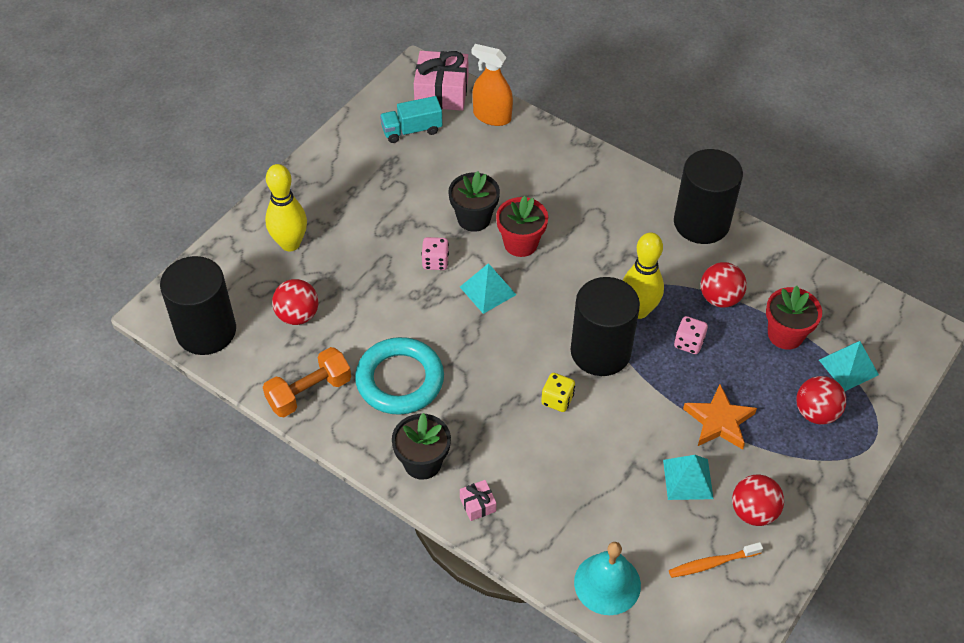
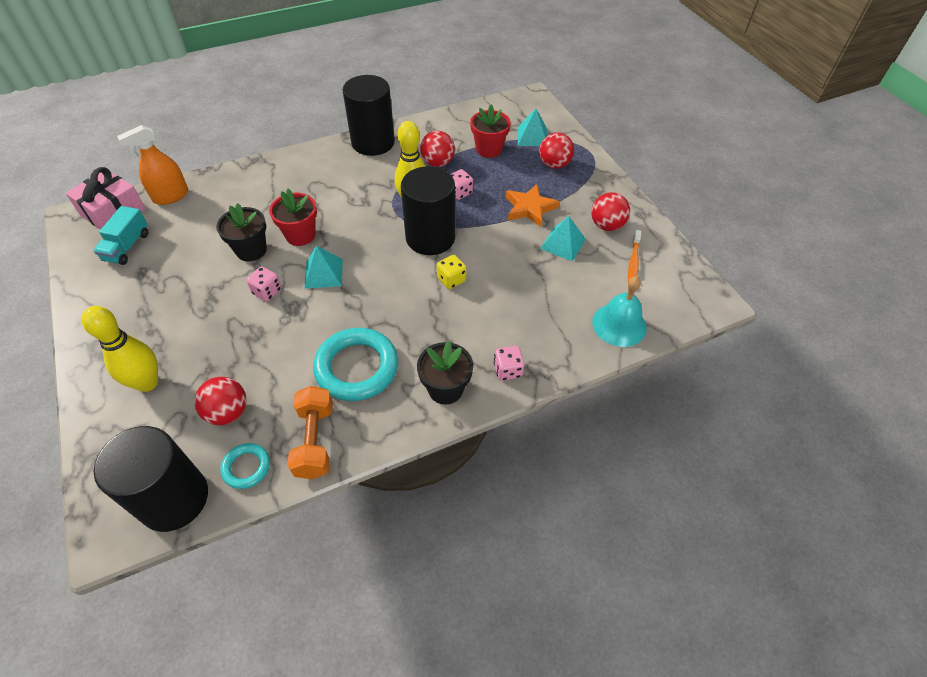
camera: 60 degrees left, 0 degrees up
(258, 360) = (246, 467): none -> turquoise ring
(477, 504) = (507, 370): pink gift -> pink dice

